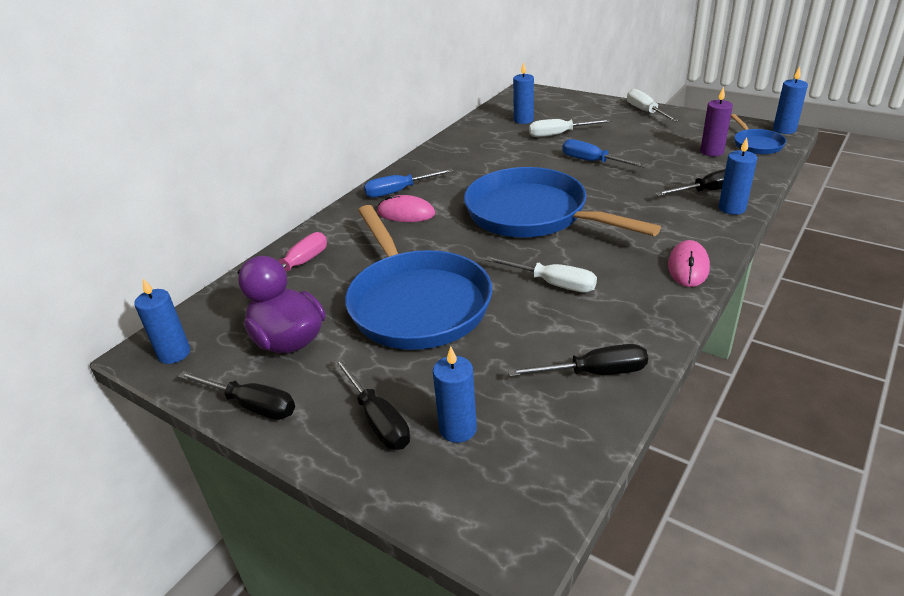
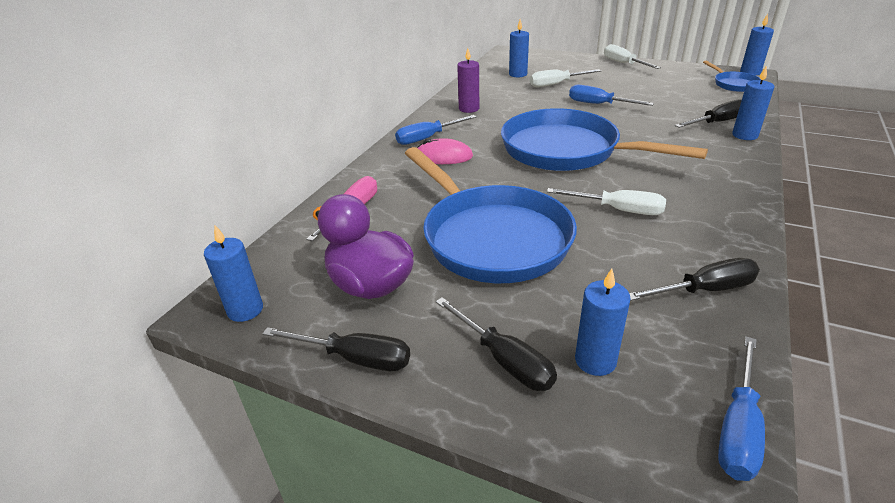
camera: 10 degrees left, 0 degrees up
(555, 500) = (738, 428): none -> blue screwdriver
(688, 267) = (736, 186): pink mouse -> none
(712, 152) = (699, 91): purple candle -> purple candle (469, 109)

